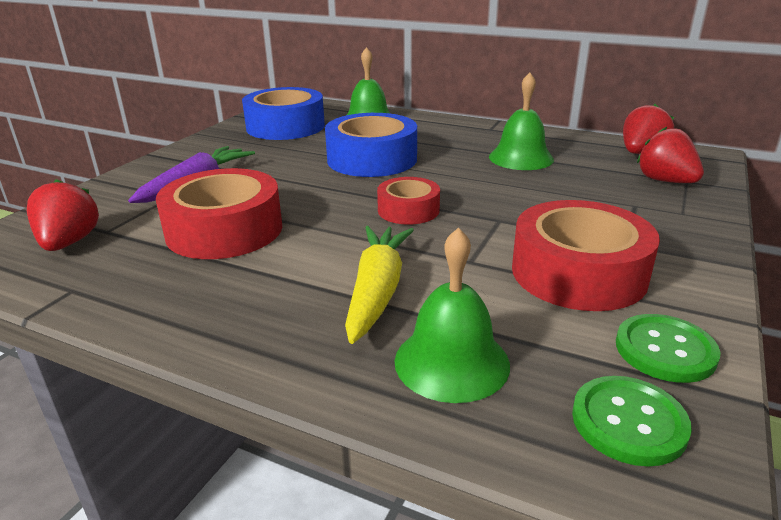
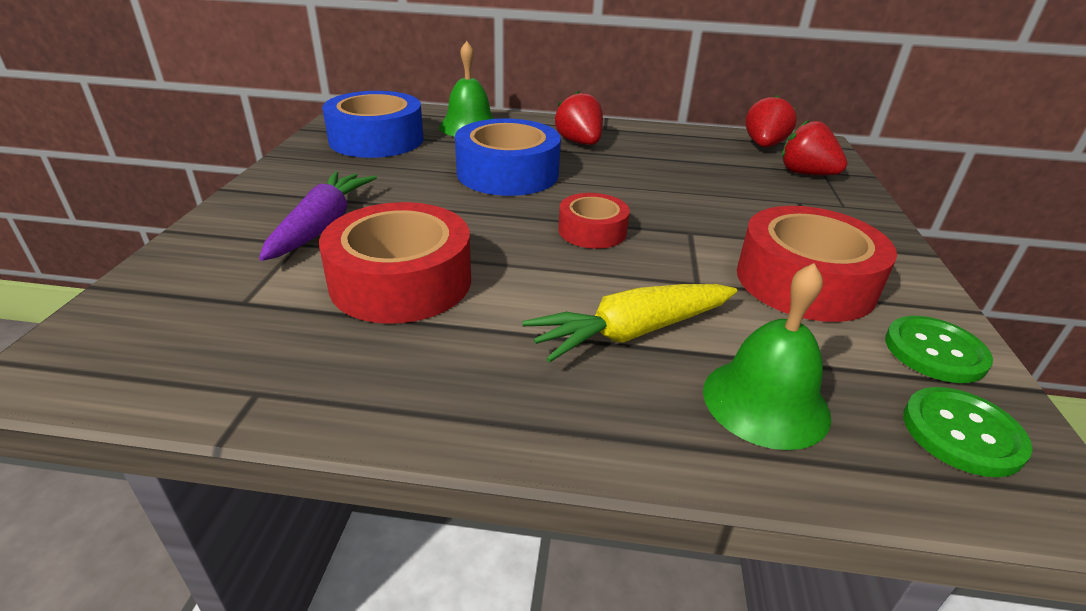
camera: 20 degrees left, 5 degrees up
(69, 243) = (202, 326): red strawberry -> red strawberry (579, 143)
(377, 291) = (631, 332): yellow carrot -> yellow carrot turned 105 degrees counterclockwise
(521, 158) = (659, 159): green bell -> none

